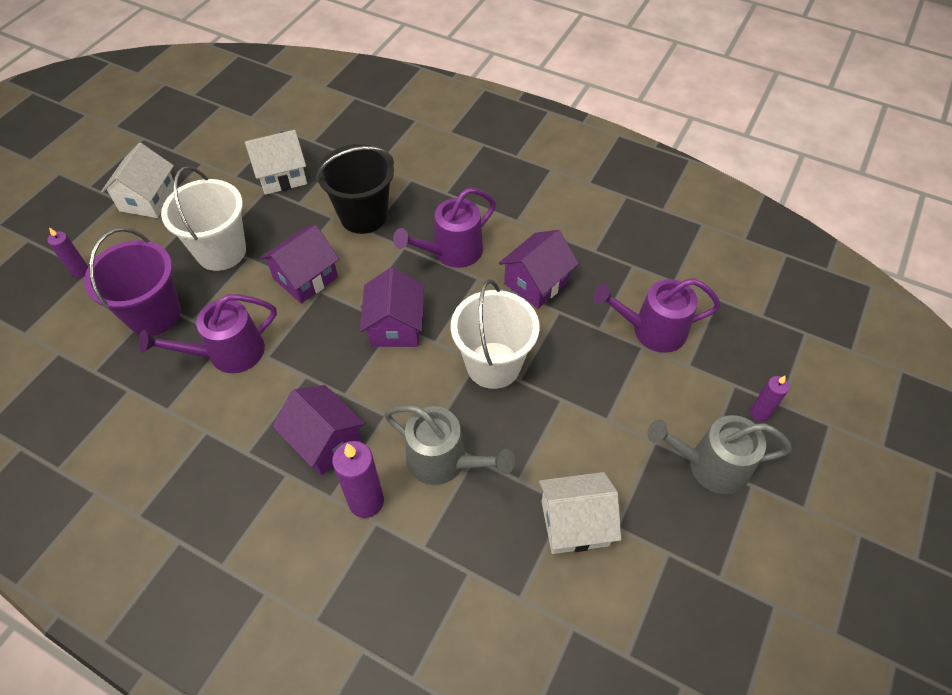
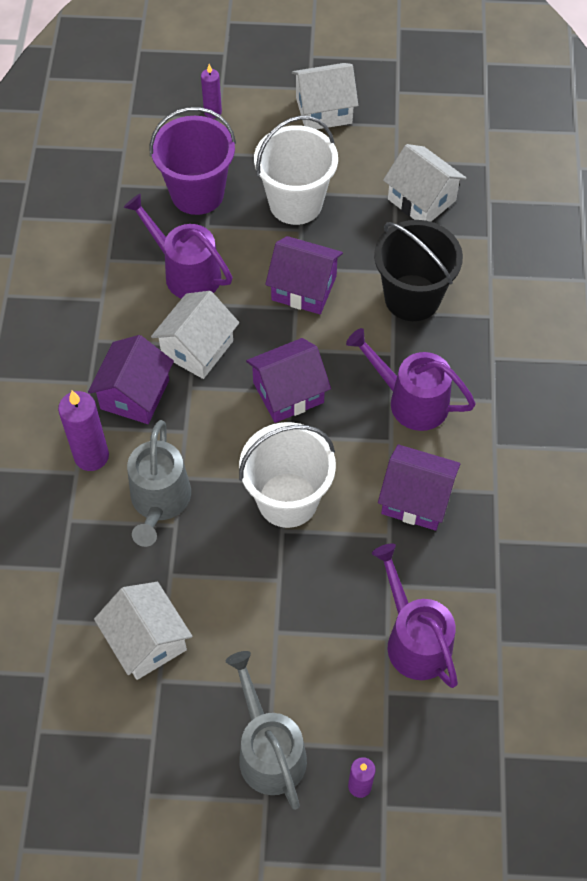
camera: 65 degrees right, 5 degrees up
(310, 374) = (197, 348): none -> white house

